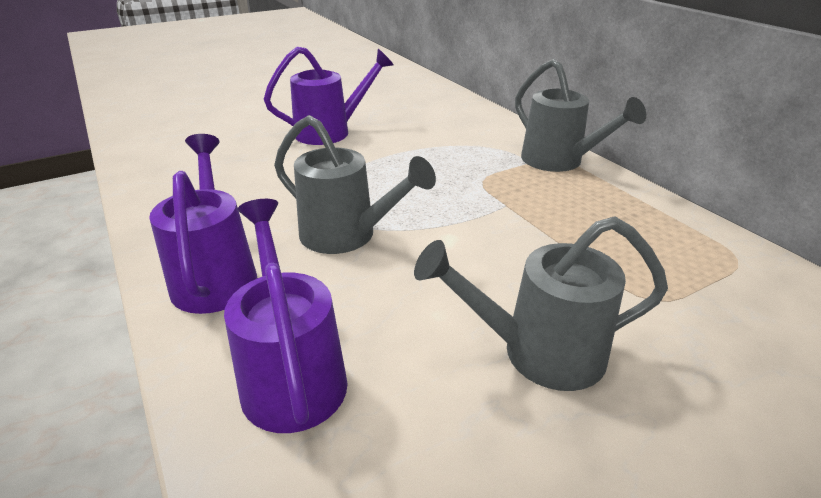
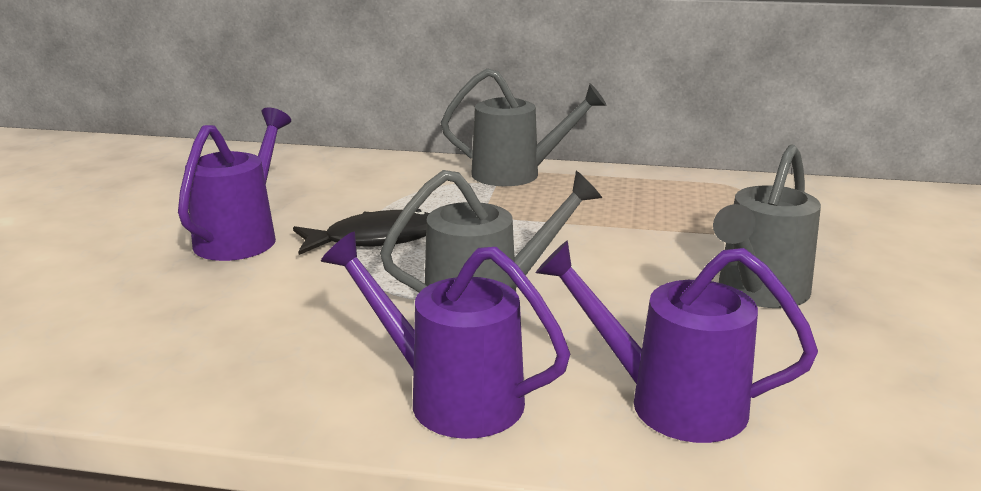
camera: 50 degrees left, 10 degrees down
(383, 164) = (376, 239): none -> black fish

